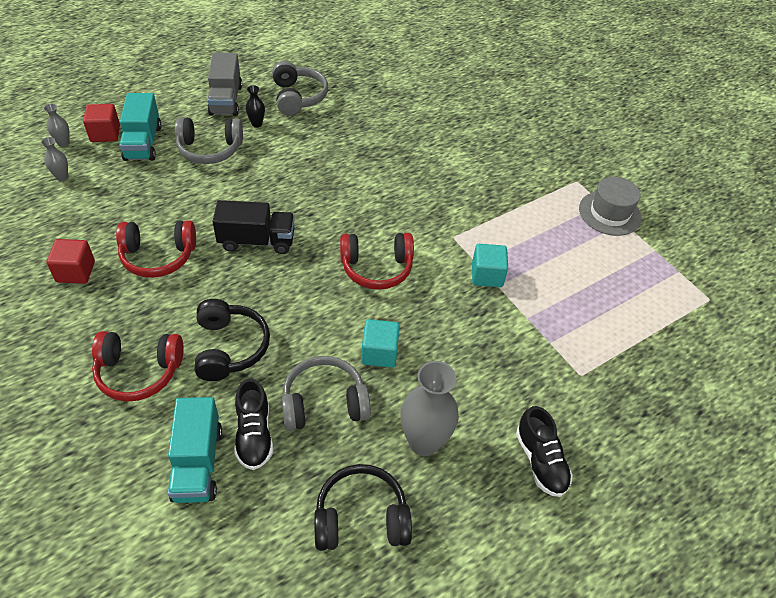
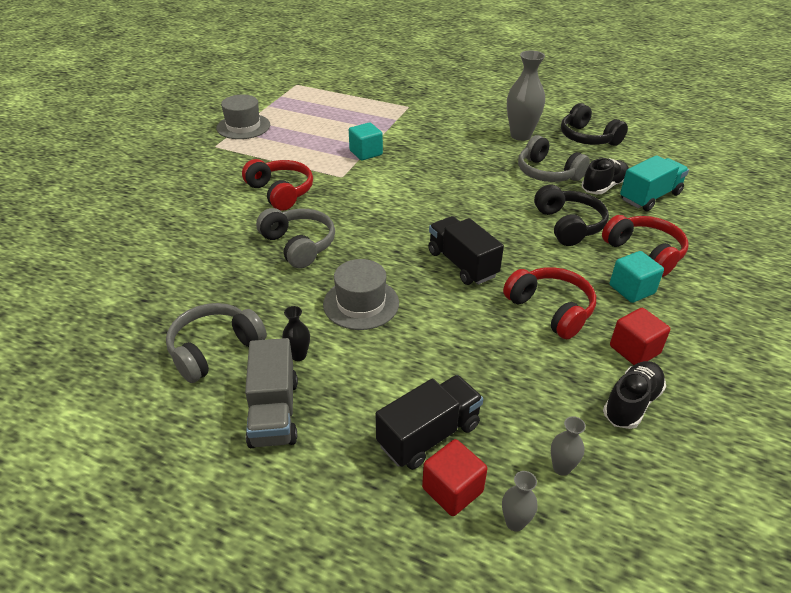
camera: 120 degrees left, 10 degrees down
(143, 143) = (429, 435): turquoise truck -> black truck
(210, 149) = (380, 367): grey headphones -> grey headphones (299, 245)
(226, 100) = (274, 412): grey truck -> grey truck turned 120 degrees clockwise
(229, 347) = (568, 225): black headphones -> black headphones turned 120 degrees clockwise
(272, 168) = (361, 303): none -> grey hat
(376, 268) = (415, 196): red headphones -> red headphones (280, 192)
(379, 353) = (485, 168): turquoise cube -> turquoise cube (631, 289)
(540, 461) = (480, 104): black shoe -> black shoe (631, 403)

